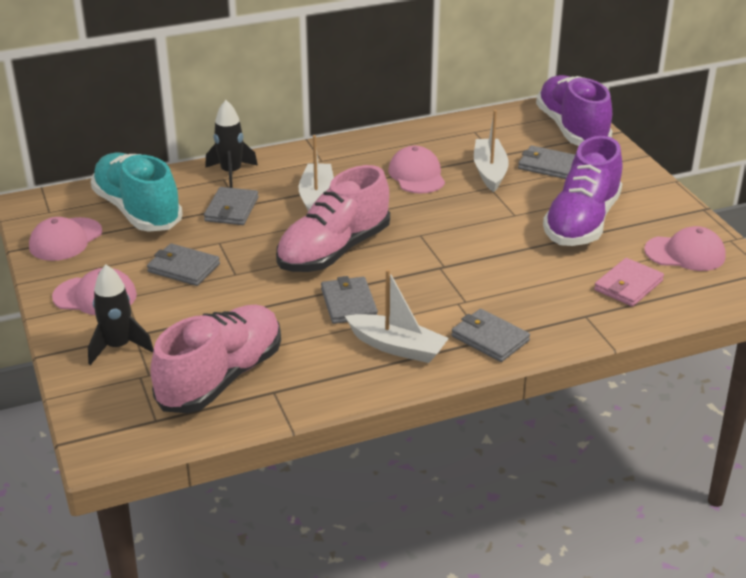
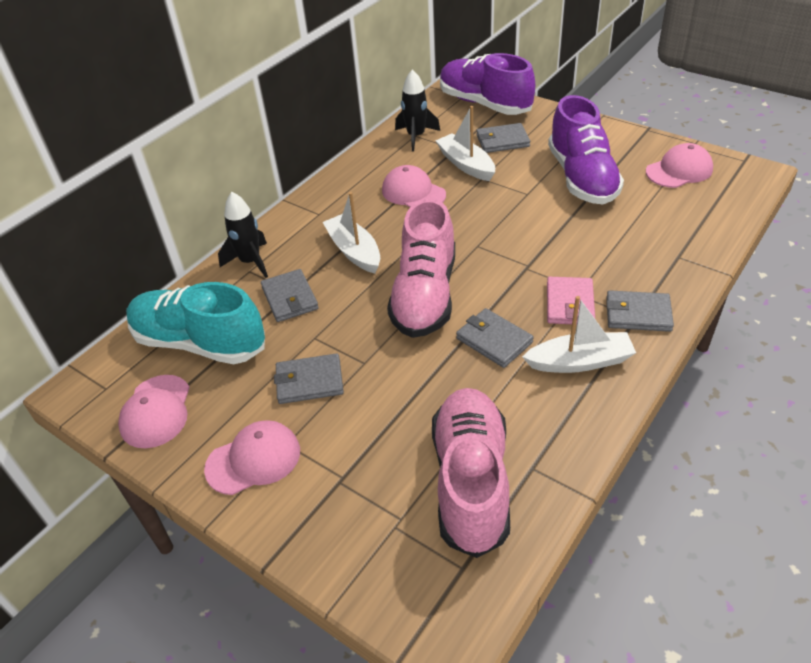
camera: 30 degrees left, 10 degrees up
(118, 347) = (337, 505): black rocket -> black rocket (416, 137)
(628, 285) = (675, 215): pink wallet -> pink wallet (570, 304)

